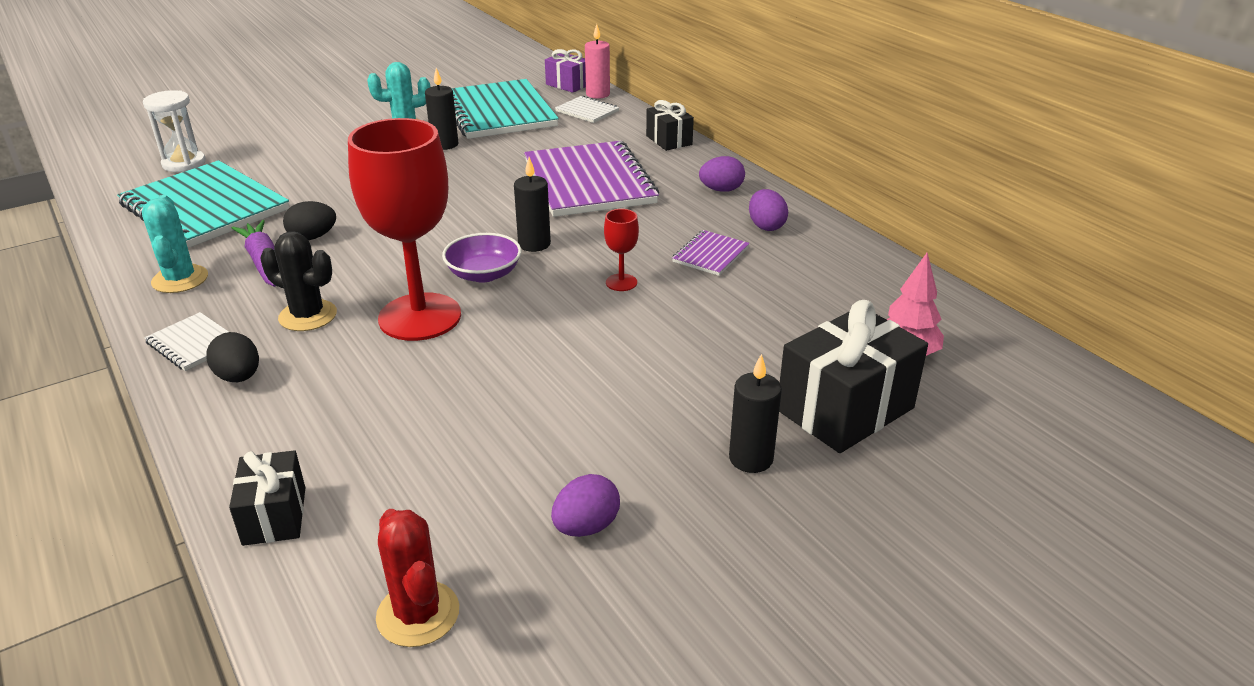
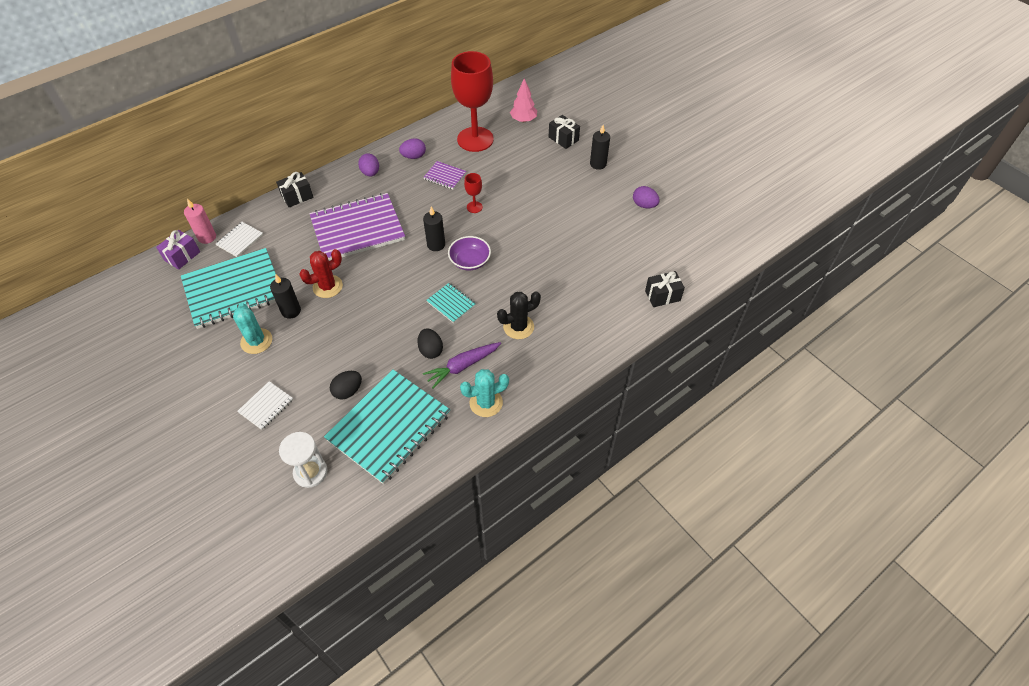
camera: 95 degrees left, 20 degrees up
(193, 343) = (551, 369): white notebook -> white notebook (266, 406)
(239, 377) = (576, 339): black egg -> black egg (348, 391)
(308, 316) = (518, 327): black cactus -> black cactus turned 45 degrees clockwise
(396, 255) = (451, 303): none -> turquoise notebook
(418, 614) = (696, 243): red cactus -> red cactus (327, 286)
(420, 317) = (514, 279): red goblet -> red goblet (475, 139)
(845, 409) = (563, 139): black gift -> black gift, size x0.57

